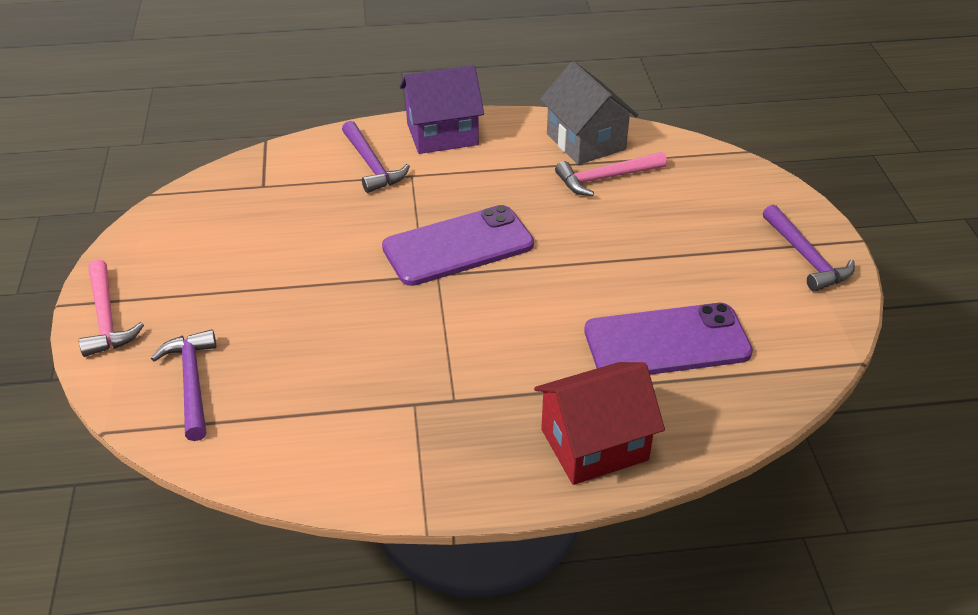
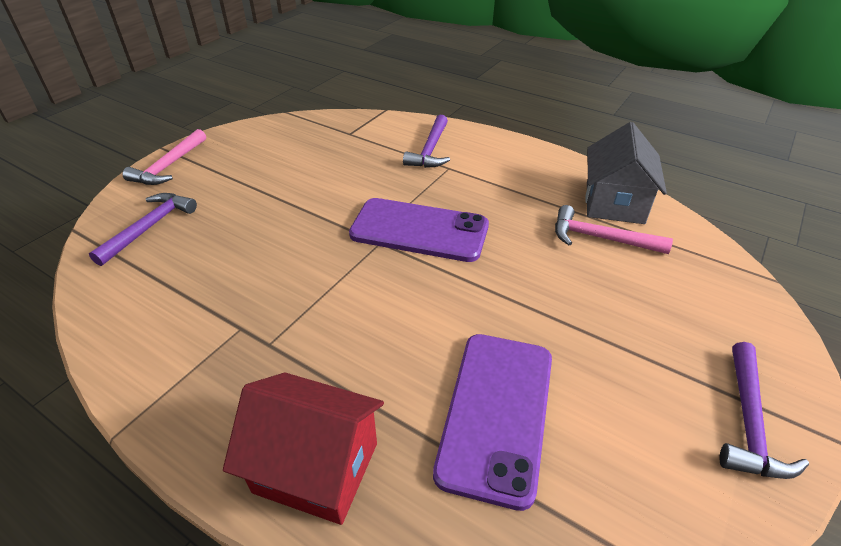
camera: 40 degrees right, 0 degrees up
(442, 134) = (503, 151): purple house -> none
(666, 342) = (497, 413): purple phone -> purple phone turned 75 degrees clockwise

